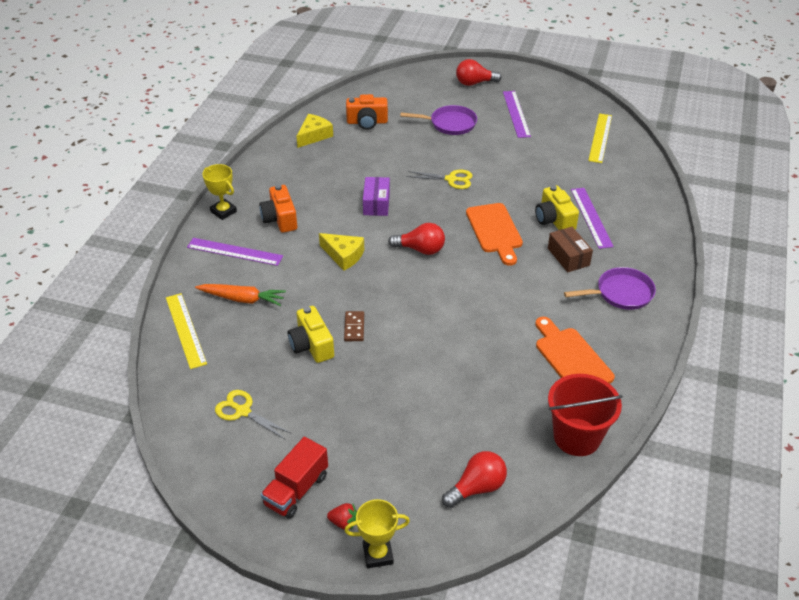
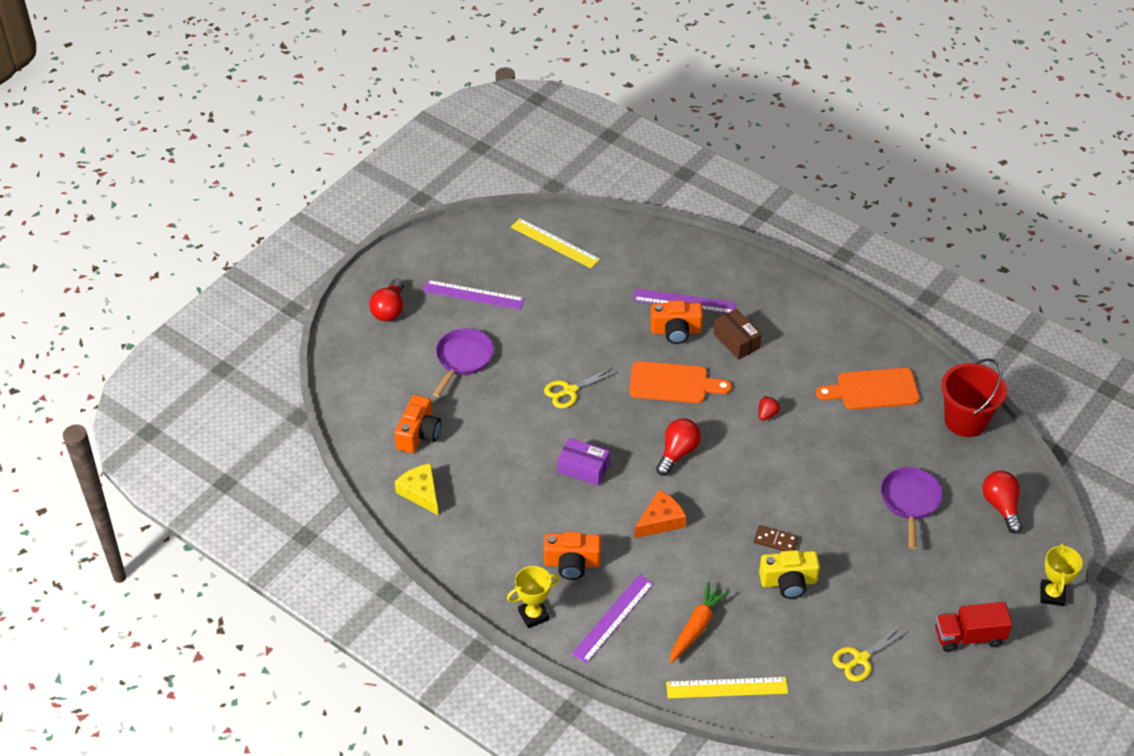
camera: 70 degrees left, 5 degrees up
(296, 490) = (969, 637): red truck -> red truck turned 120 degrees clockwise
(343, 255) = (660, 521): yellow cheese -> orange cheese
(344, 522) = (1013, 610): red strawberry -> red strawberry (767, 414)
(451, 179) = (569, 391): yellow scissors -> yellow scissors turned 150 degrees counterclockwise
(554, 220) = (676, 331): yellow camera -> orange camera
(568, 257) = (736, 341): brown box -> brown box turned 60 degrees clockwise
(620, 293) = (802, 323): purple pan -> purple pan (910, 501)

